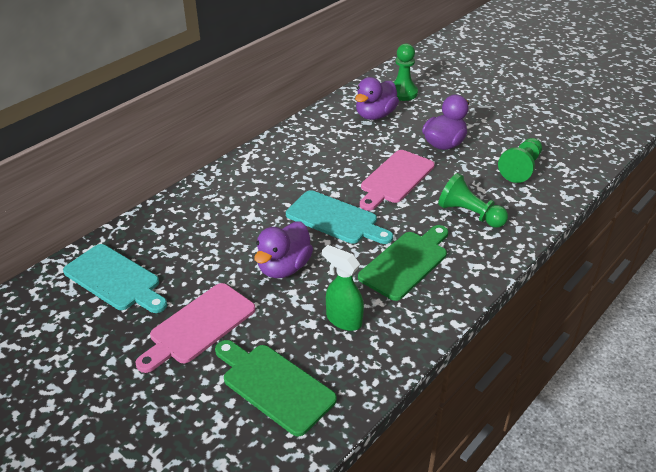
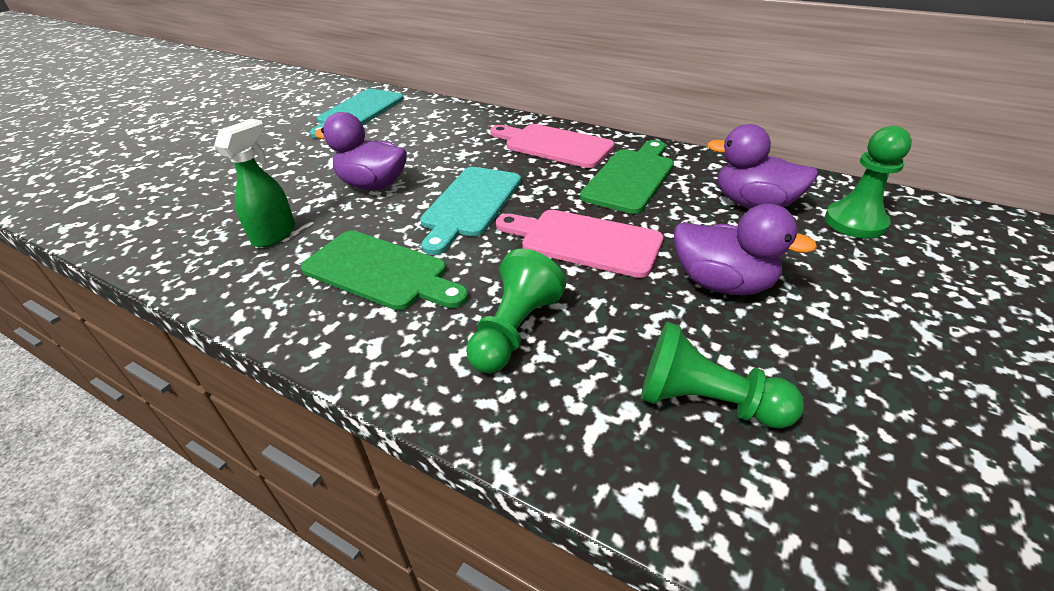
camera: 80 degrees right, 0 degrees up
(199, 326) = (287, 156): pink cutting board -> pink cutting board (554, 145)
(274, 386) = (189, 206): green cutting board -> green cutting board (630, 178)

